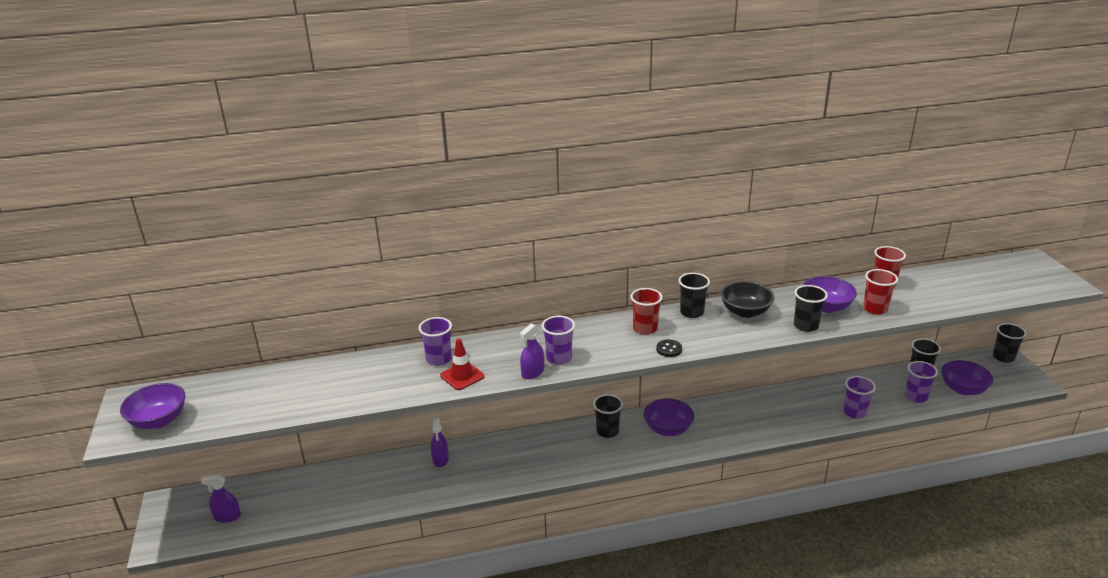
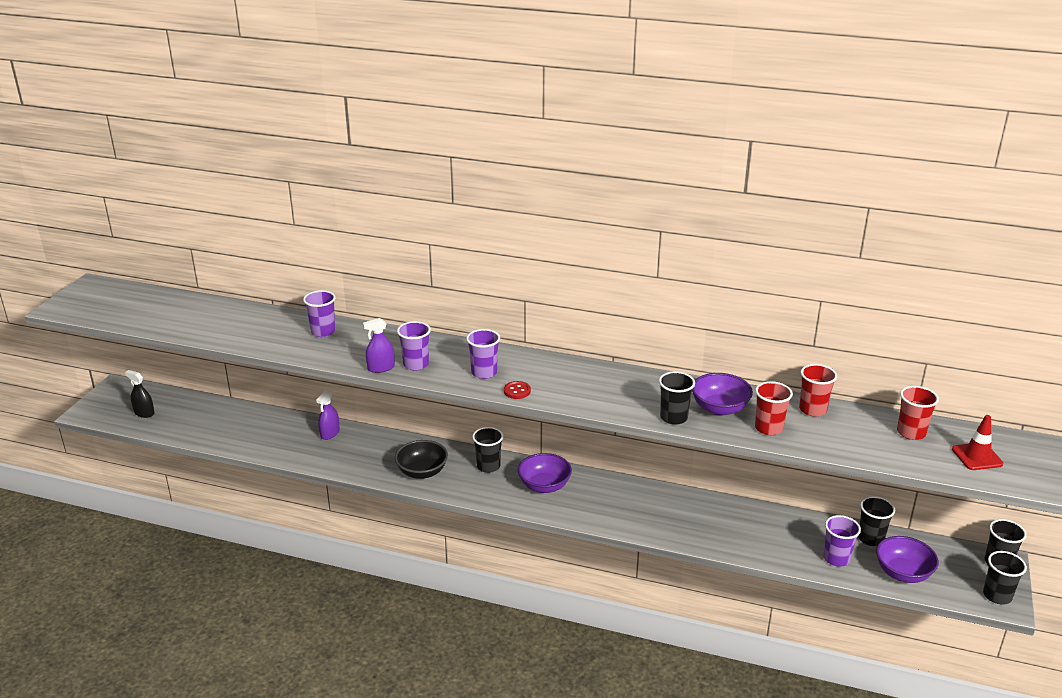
camera: 30 degrees right, 0 degrees up
(159, 420) = (93, 306): purple bowl -> none
(227, 516) = (144, 413): purple spray bottle -> black spray bottle
(462, 376) = (324, 351): red traffic cone -> red traffic cone (977, 457)
(645, 329) = (519, 367): red cup -> red cup (911, 433)
(669, 349) = (517, 391): black button -> red button
(692, 312) = (580, 368): black cup -> black cup (997, 596)
(745, 312) = (631, 385): black bowl -> black bowl (422, 472)
(854, 412) = (748, 546): purple cup -> purple cup (484, 372)

